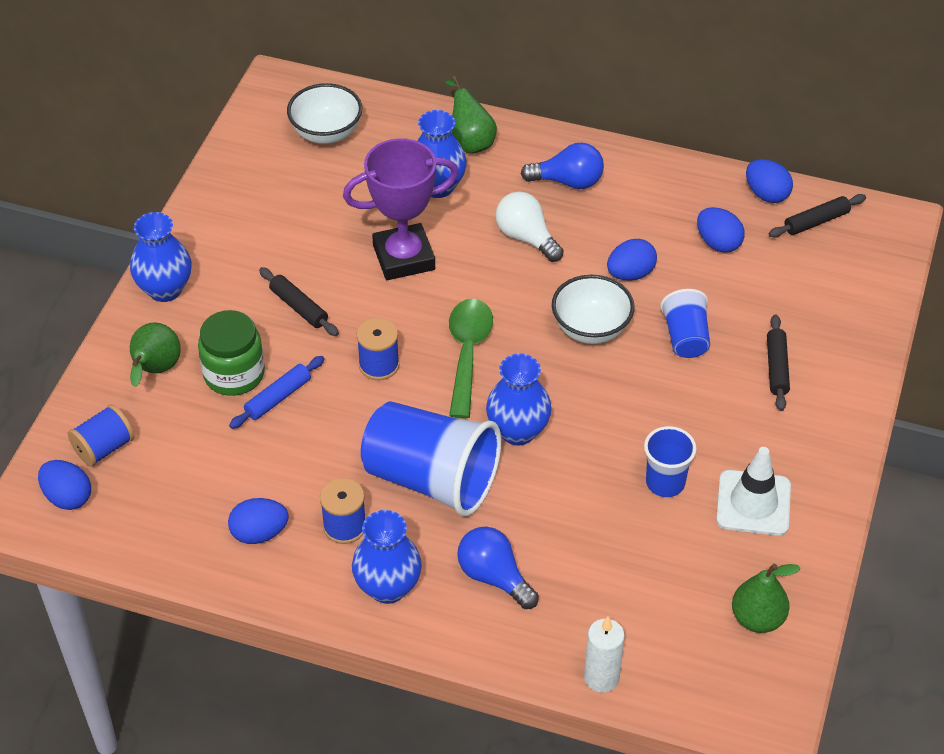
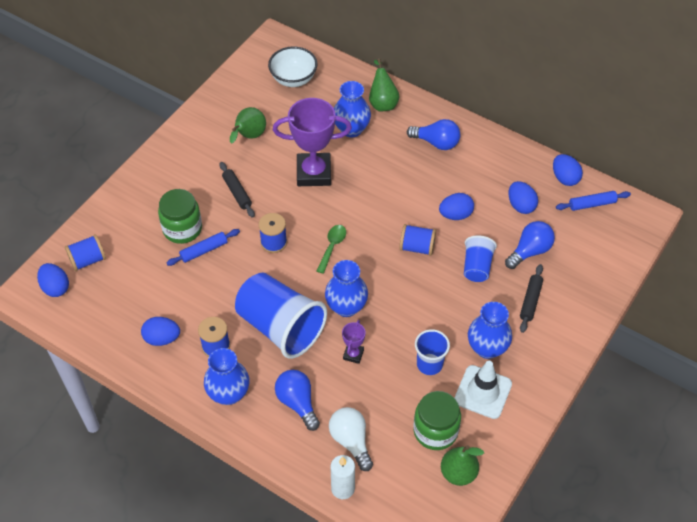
camera: 15 degrees right, 5 degrees up
(155, 370) = (135, 216): green pear -> green pear (249, 136)
(165, 289) = (159, 163): blue vase -> blue vase (487, 348)
(467, 353) = (332, 246): green spoon -> green spoon, size x0.61
(526, 238) = (396, 176): white light bulb -> white light bulb (351, 441)
(551, 493) = (353, 354): none -> purple trophy
(591, 329) = (417, 247): white bowl -> blue spool
(705, 570) = (435, 431): none -> green jar
(752, 301) = (530, 251): none -> blue light bulb
(816, 222) = (592, 204): black rolling pin -> blue rolling pin

